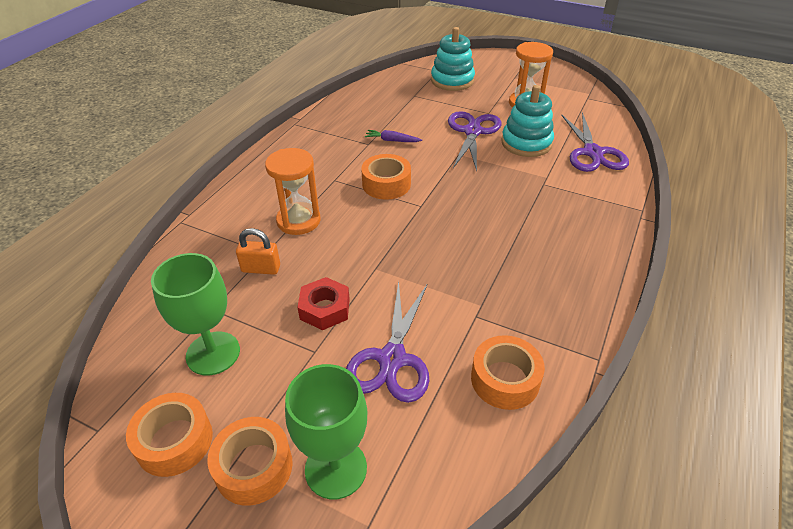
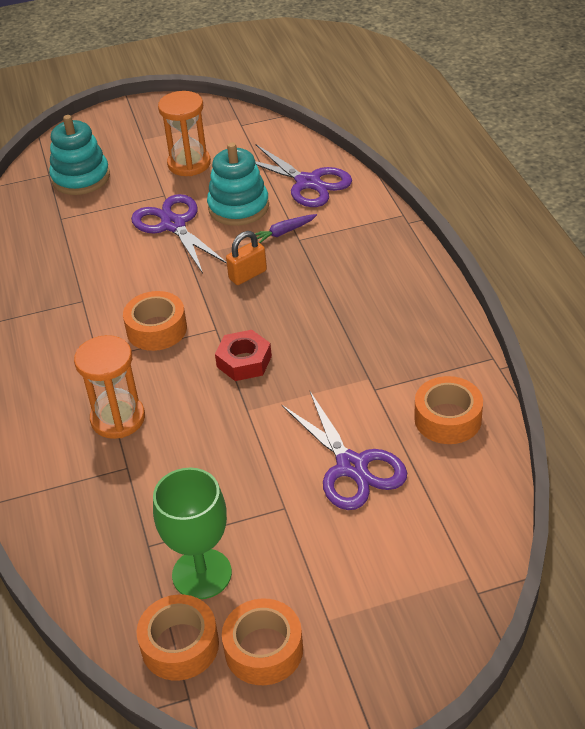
camera: 40 degrees left, 0 degrees up
(254, 467) = (348, 613): orange tape -> orange tape (180, 645)
(261, 269) = (144, 483): orange padlock -> orange padlock (248, 275)
(324, 309) = (248, 471): red nut -> red nut (244, 361)
(336, 468) = (406, 565): green goblet -> none
(392, 140) = (103, 282): purple carrot -> purple carrot (284, 232)

